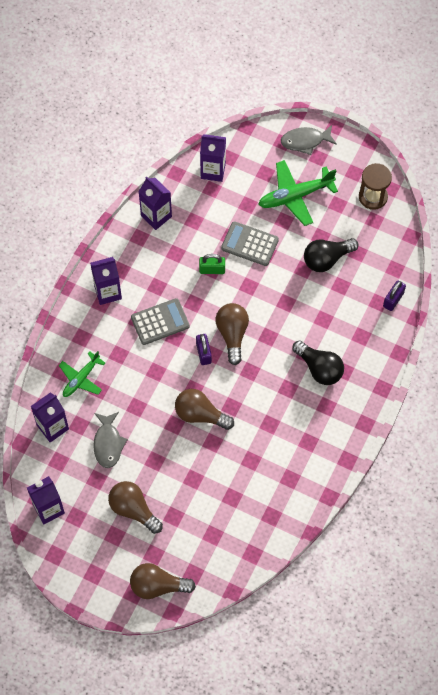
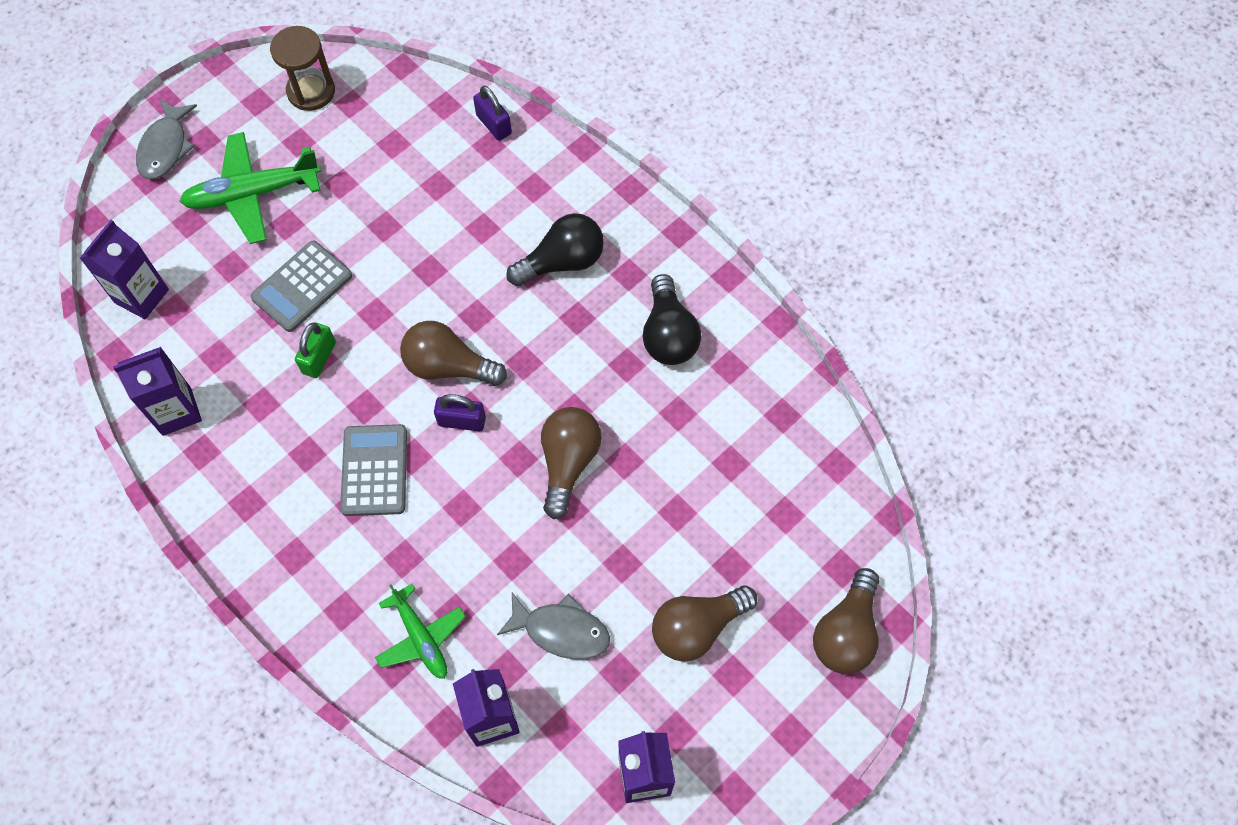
camera: 70 degrees left, 0 degrees up
(108, 292) = (278, 538): purple carton -> none
(200, 414) = (568, 463): brown light bulb -> brown light bulb turned 150 degrees clockwise
(295, 196) = (252, 194): green plane -> green plane turned 75 degrees clockwise
(327, 259) = (383, 188): black light bulb -> black light bulb (668, 334)

